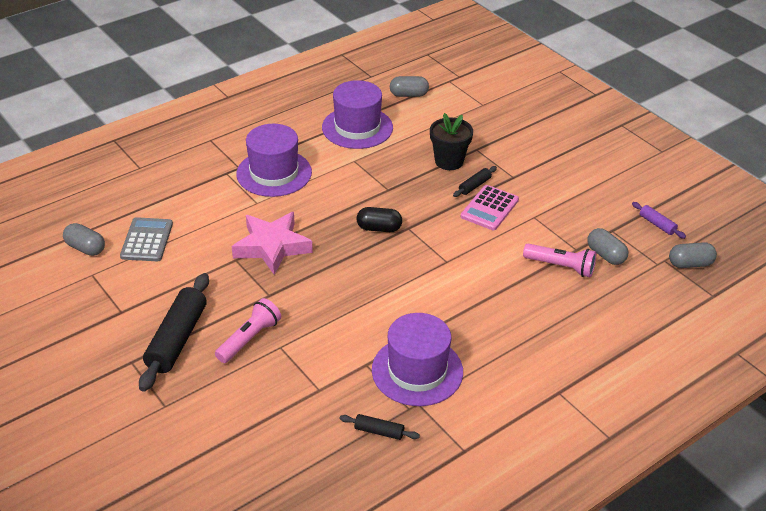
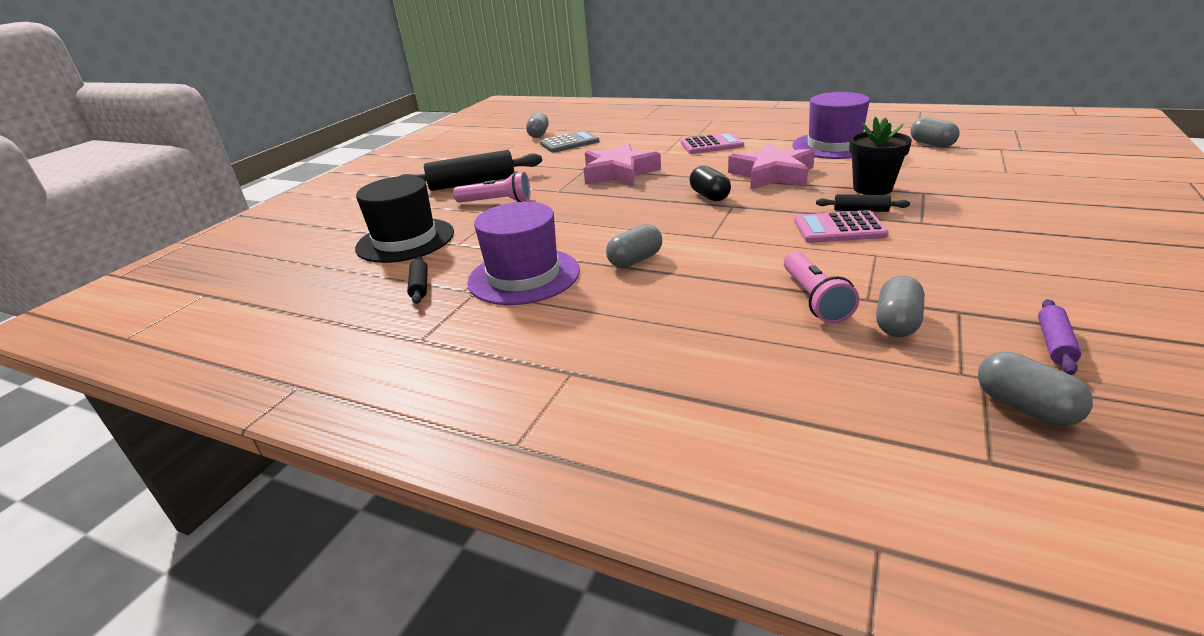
camera: 65 degrees right, 10 degrees down
(274, 173) = (711, 145): purple hat -> pink calculator
(274, 420) = (405, 240): none -> black hat
(375, 182) = (772, 174): none -> pink star
(446, 309) = (635, 260): none -> grey capsule

